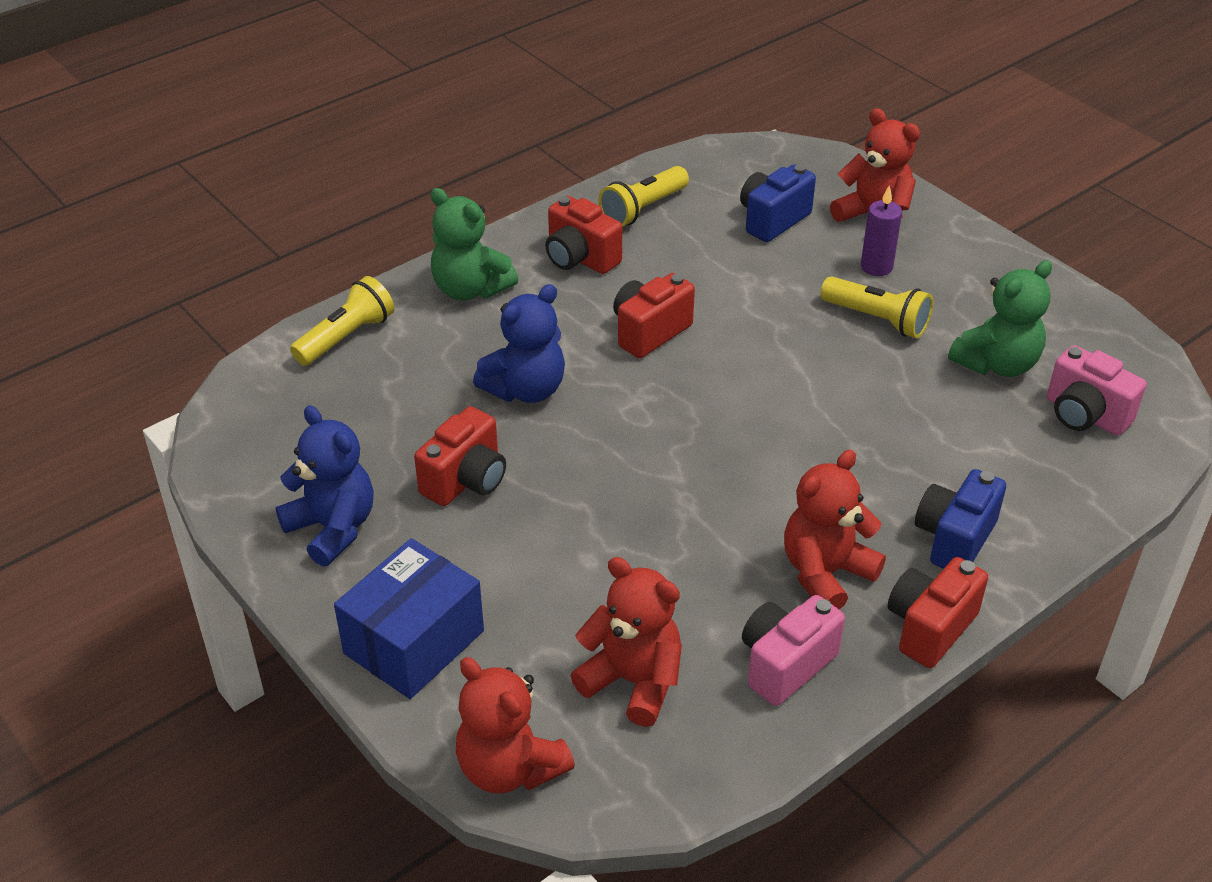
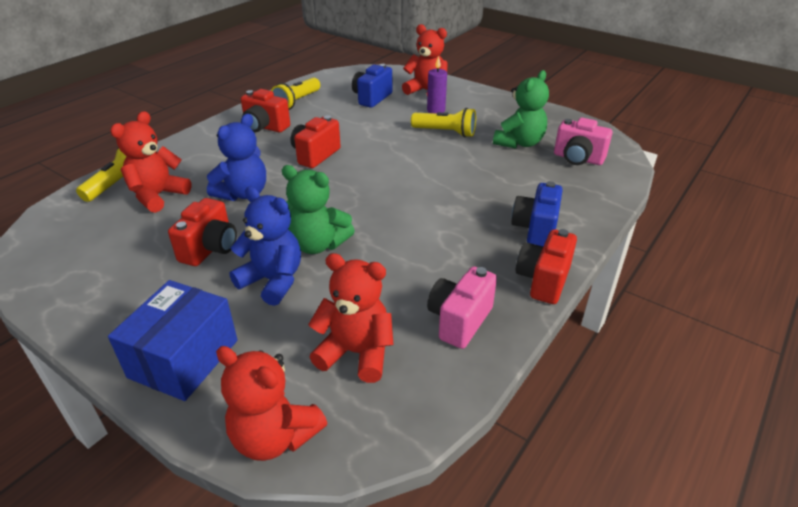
camera: 15 degrees left, 5 degrees down
(332, 528) = (114, 294): blue teddy bear -> blue teddy bear (273, 281)
(470, 289) = (199, 149): green teddy bear -> green teddy bear (318, 244)
(825, 573) = (465, 261): red teddy bear -> red teddy bear (158, 196)

